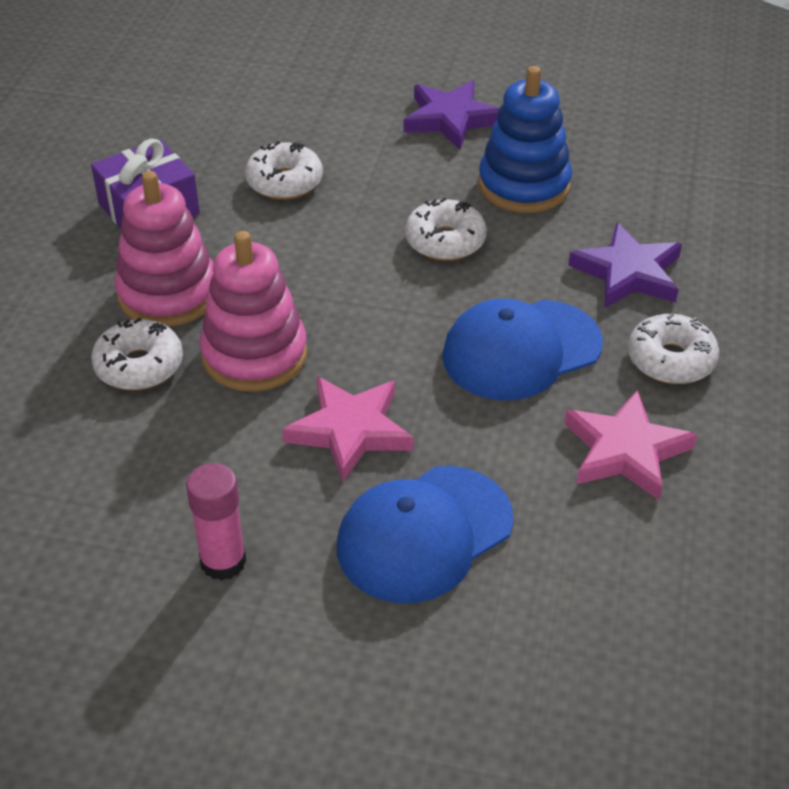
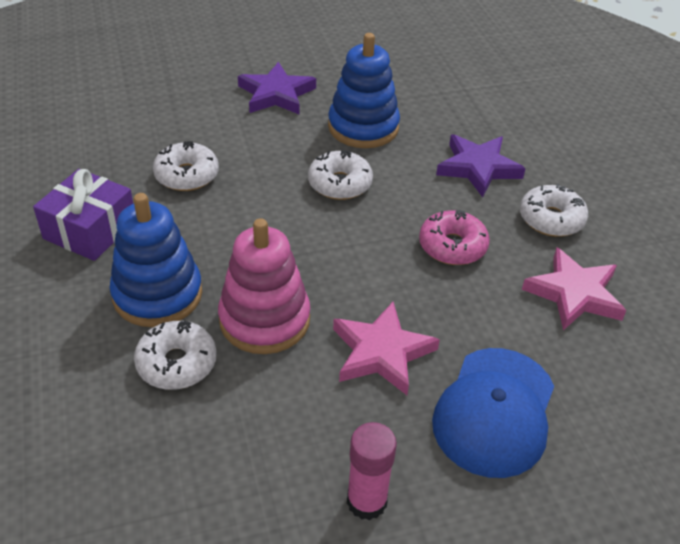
camera: 30 degrees left, 0 degrees up
(168, 294) = (157, 294): pink stacking toy -> blue stacking toy
(521, 350) = (452, 246): blue cap -> pink donut

